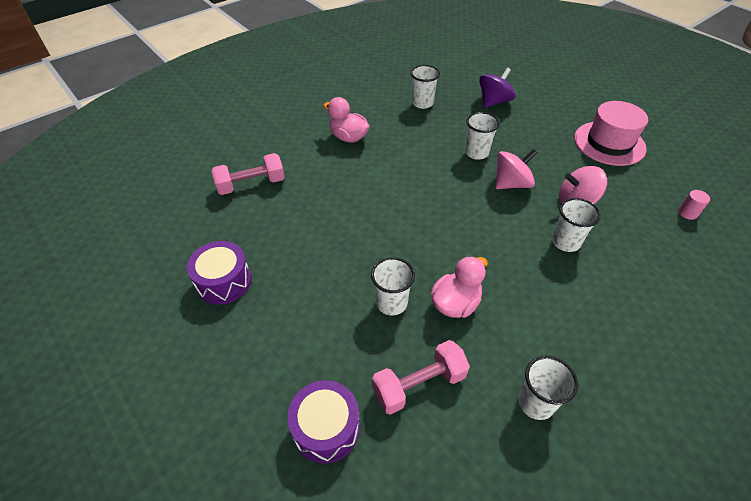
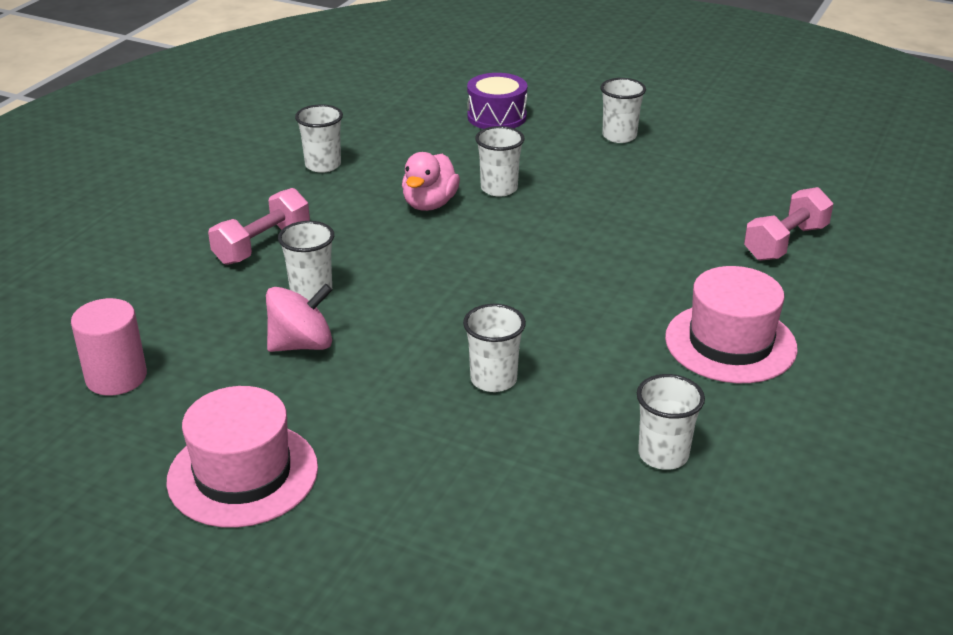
camera: 155 degrees right, 15 degrees down
(224, 281) = (689, 161): purple drum -> none
(242, 339) = (619, 136): none -> white cup
(348, 137) = (730, 343): pink duck -> pink hat
(419, 385) = (435, 150): pink dumbbell -> pink dumbbell (262, 245)
(494, 102) = (515, 508): purple spinning top -> none
(511, 184) = (412, 345): pink spinning top -> none
(687, 213) = (116, 377): pink cylinder -> pink cylinder, size x1.89

